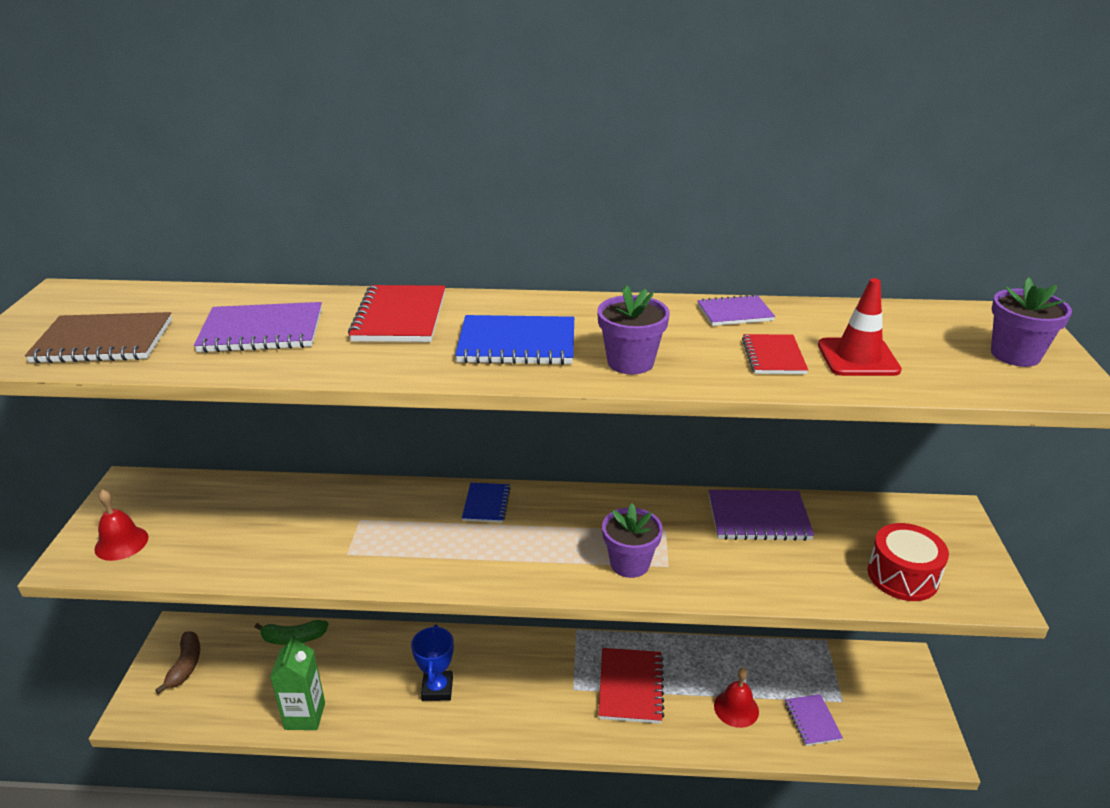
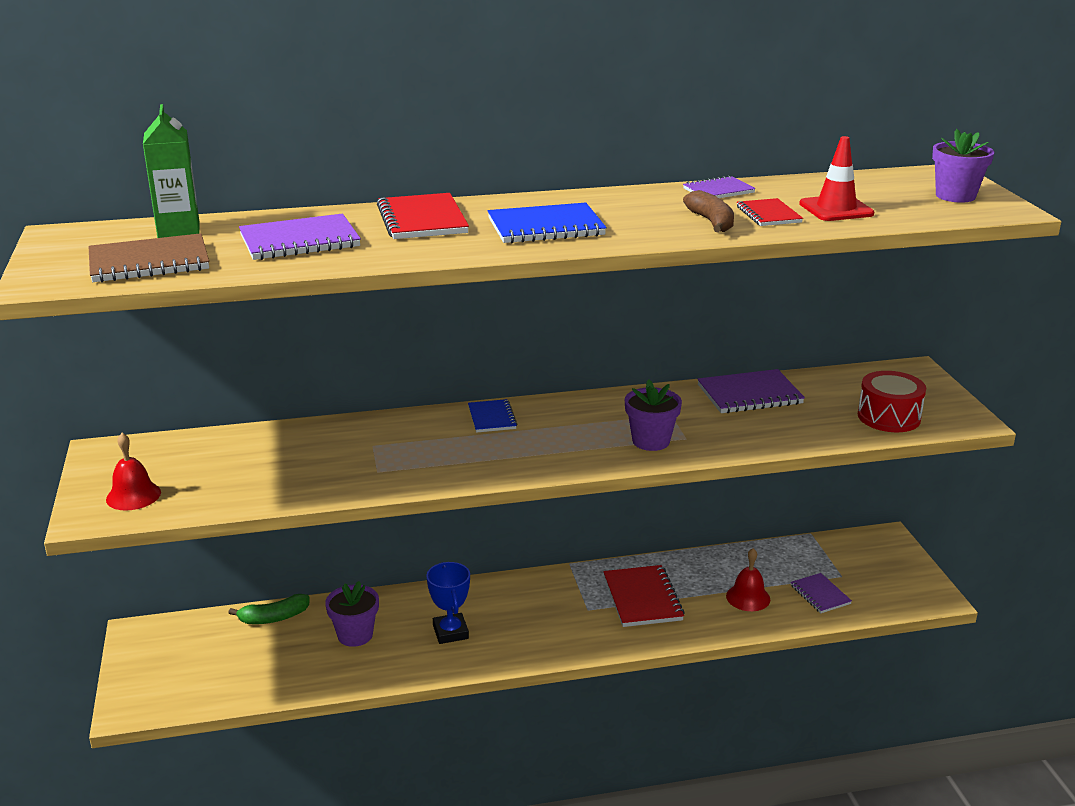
camera: 15 degrees left, 5 degrees down
(185, 666) = (165, 660): brown banana -> brown banana (711, 222)
(305, 716) = (322, 677): green carton -> green carton (178, 230)
(630, 362) = (653, 229): purple flower pot -> purple flower pot (355, 635)

